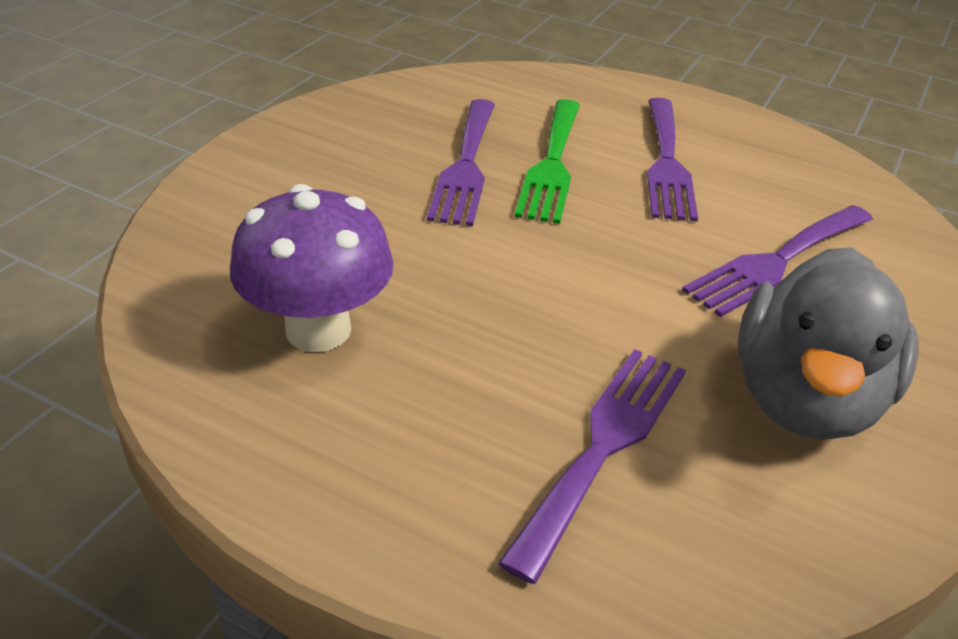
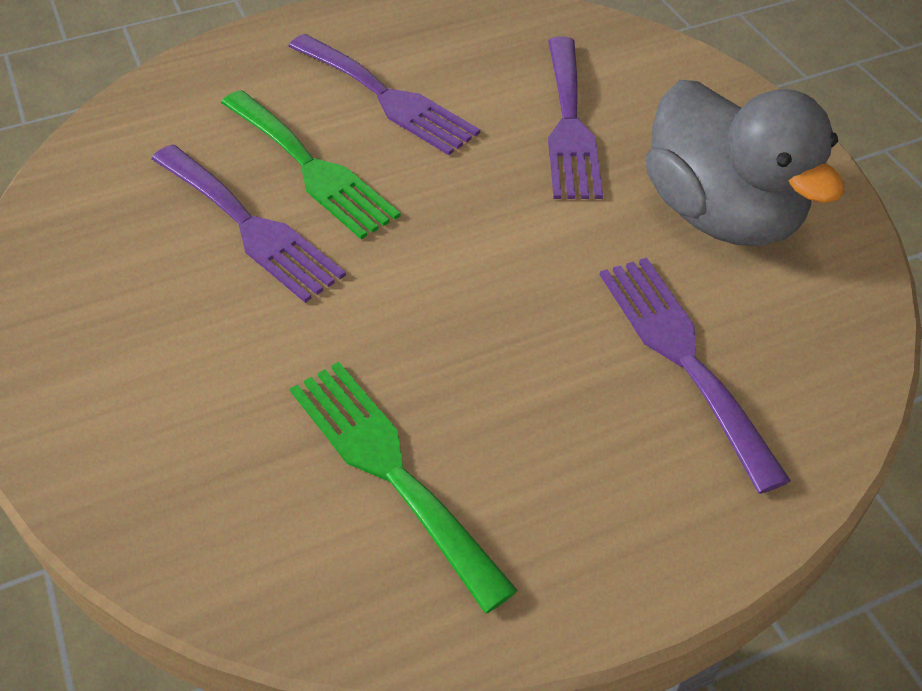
camera: 50 degrees left, 10 degrees up
(318, 330) = (390, 470): purple mushroom -> green fork

